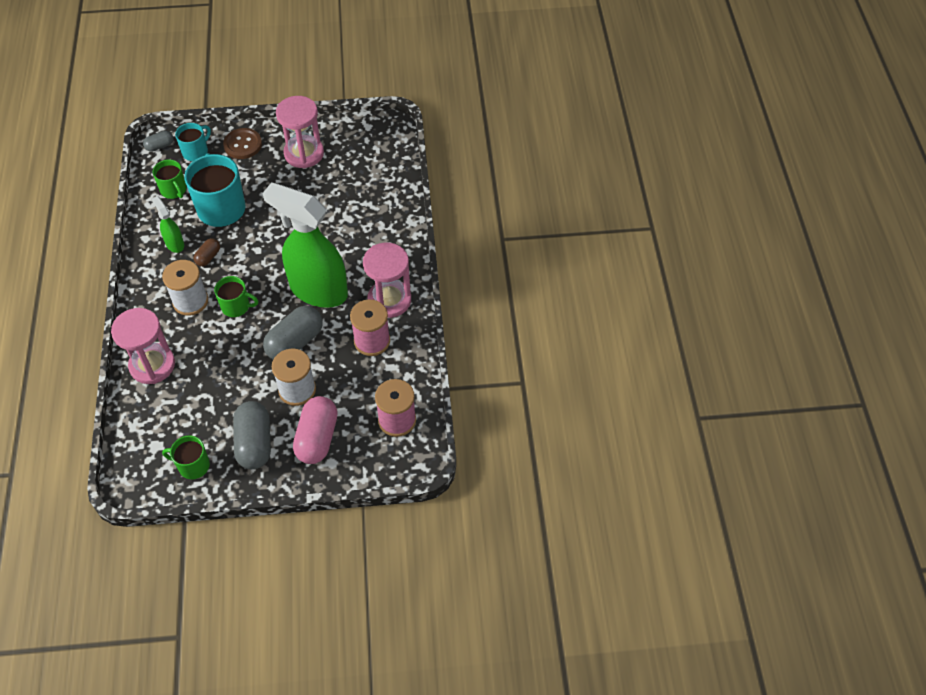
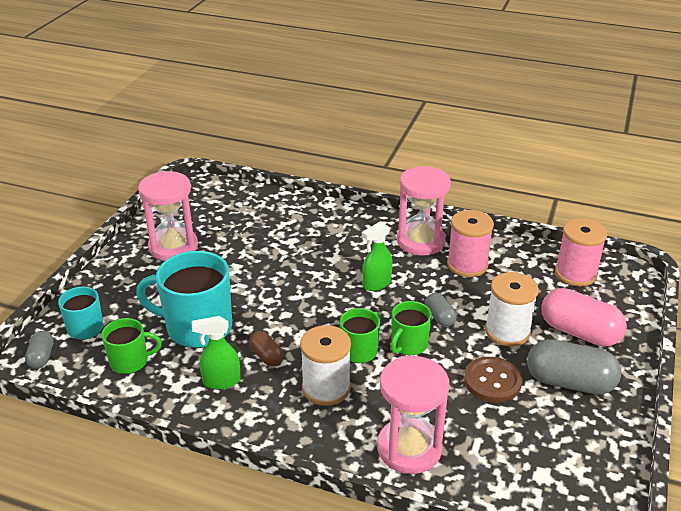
camera: 65 degrees left, 20 degrees down
(193, 465) = (586, 445): green mug -> green mug (408, 344)
(243, 145) = (114, 287): brown button -> brown button (492, 381)
(295, 342) = (440, 317): grey capsule -> grey capsule, size x0.51
(318, 290) = (376, 284): green spray bottle -> green spray bottle, size x0.43

